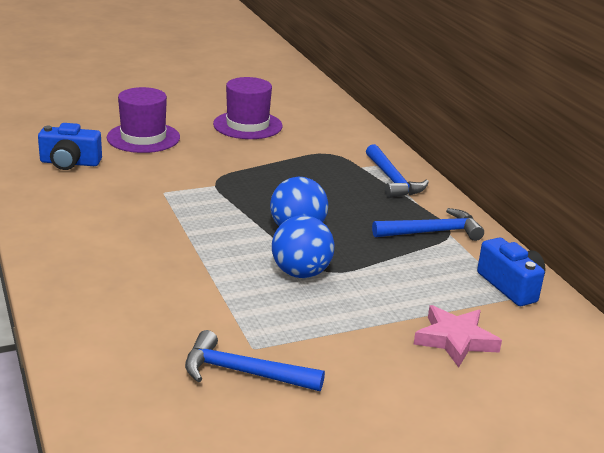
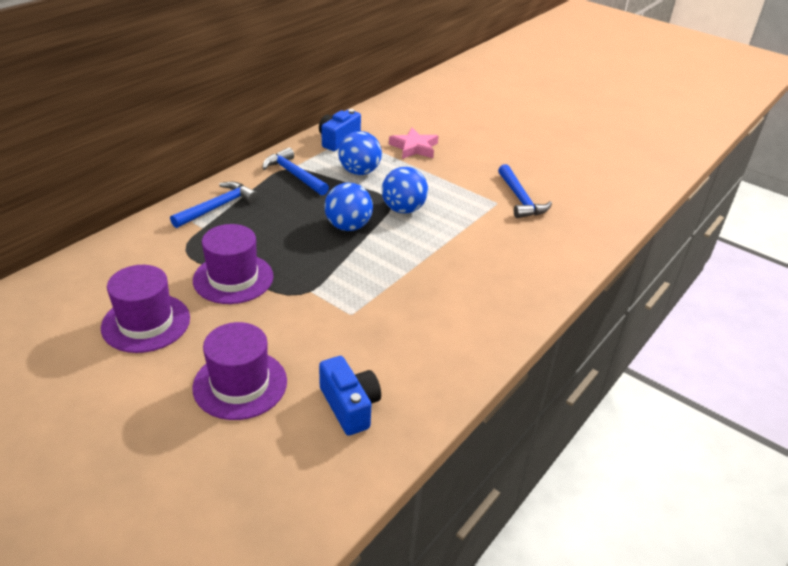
camera: 120 degrees left, 10 degrees up
(268, 161) = (233, 278): none -> purple hat
(412, 274) = (359, 172): none -> blue ball

